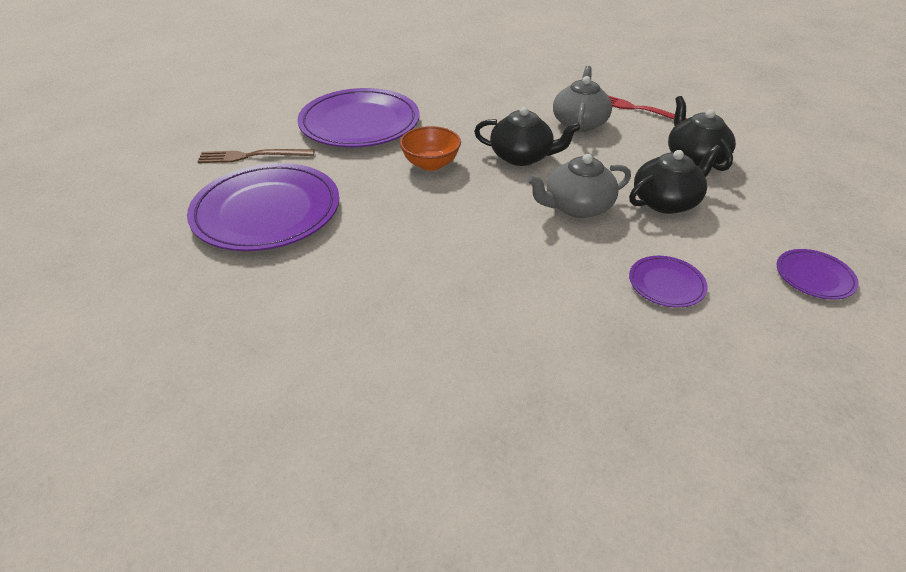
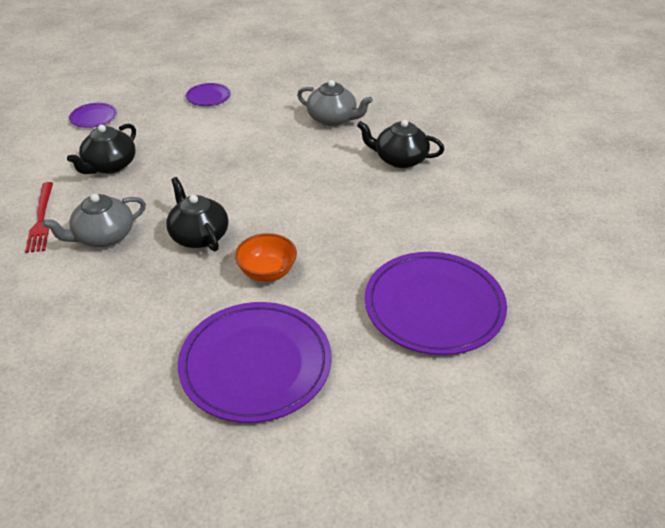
camera: 135 degrees left, 0 degrees up
(252, 156) = (396, 386): brown fork -> none
(577, 207) = (237, 183): grey teapot -> grey teapot (333, 119)
(666, 201) = (187, 156): black teapot -> black teapot (399, 159)
(666, 284) = (273, 129): purple plate -> purple plate (93, 117)

